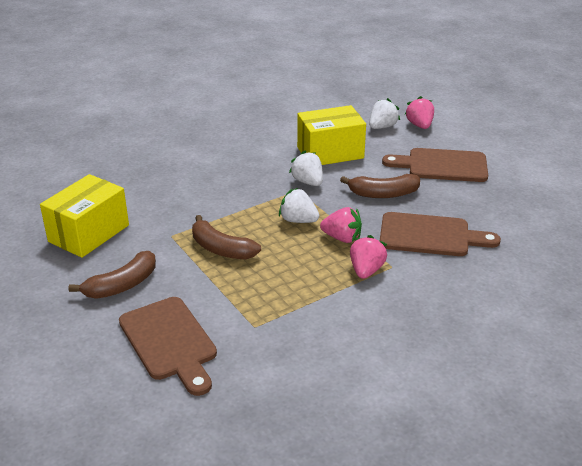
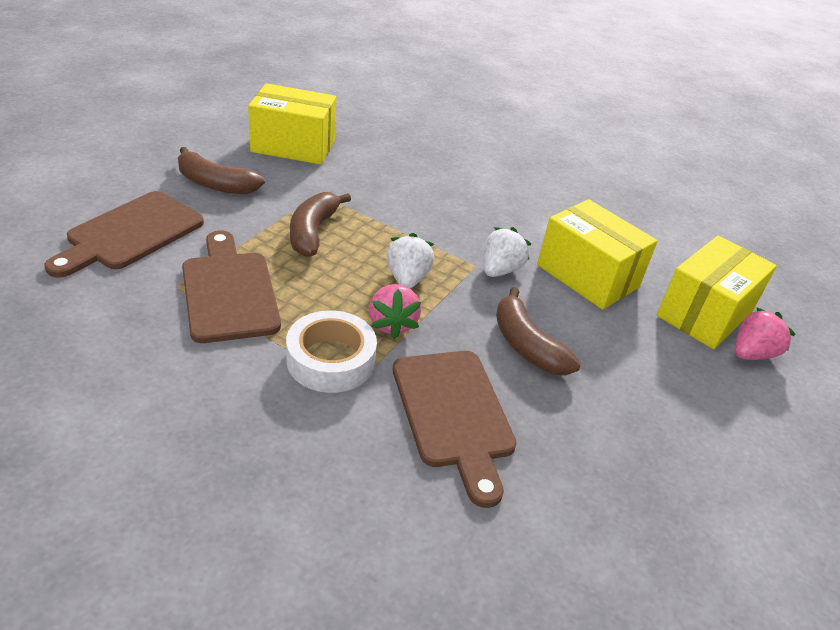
camera: 60 degrees right, 5 degrees up
(366, 270) = (331, 360): pink strawberry -> white tape
(382, 127) = (704, 314): white strawberry -> yellow box
(442, 165) = (659, 399): brown cutting board -> brown cutting board (229, 291)

